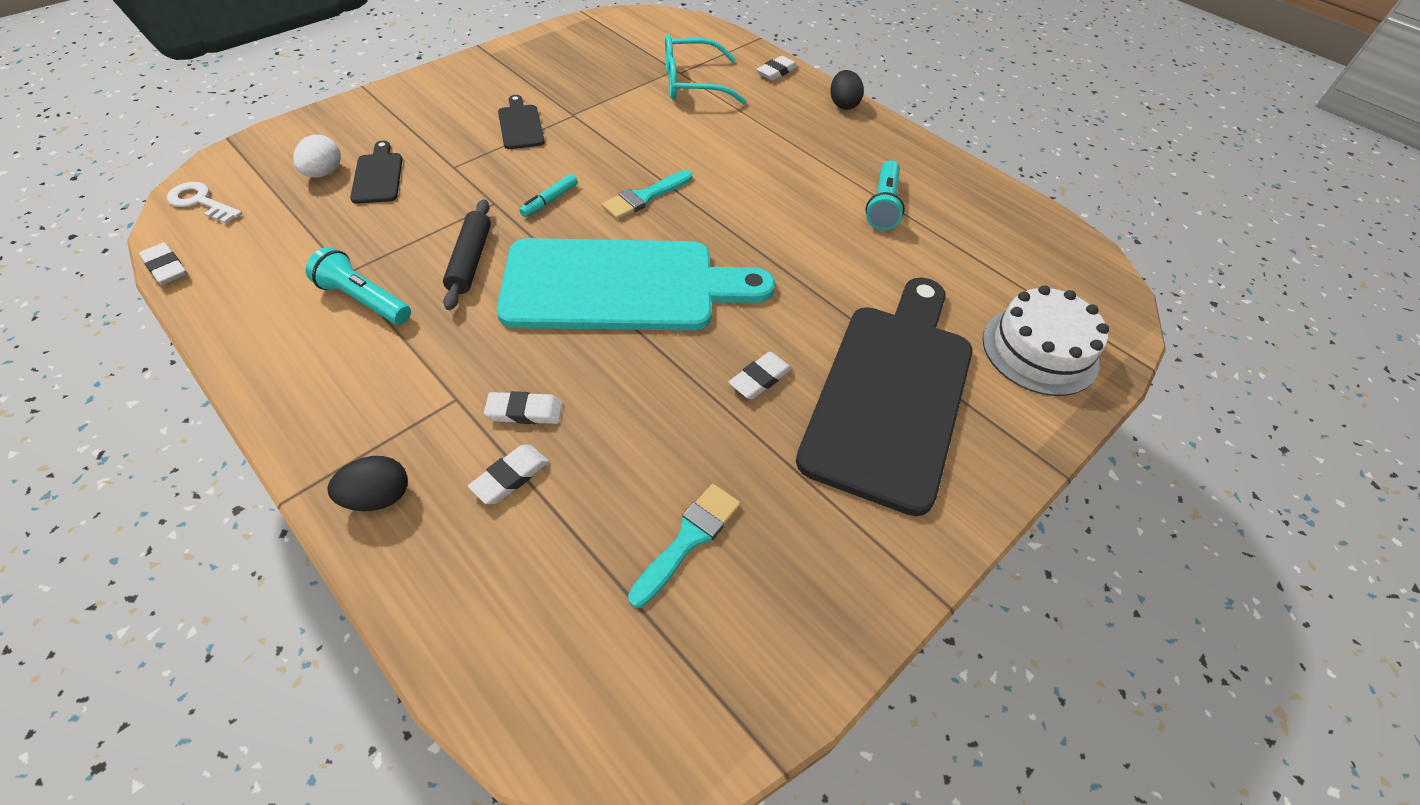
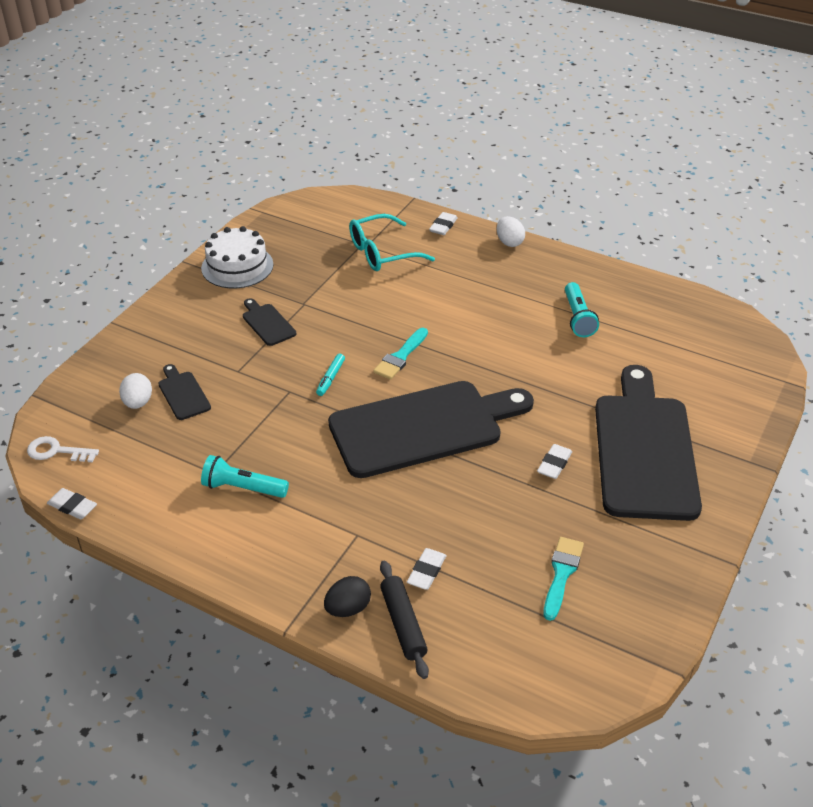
camera: 15 degrees left, 10 degrees down
(470, 261) = (302, 439): black rolling pin -> black rolling pin (403, 624)
(524, 411) = (409, 529): white eraser -> none
(621, 286) = (423, 427): turquoise cutting board -> black cutting board
(843, 104) = (509, 242): black egg -> white egg
(1040, 350) = (727, 394): white cake -> white cake (237, 266)

